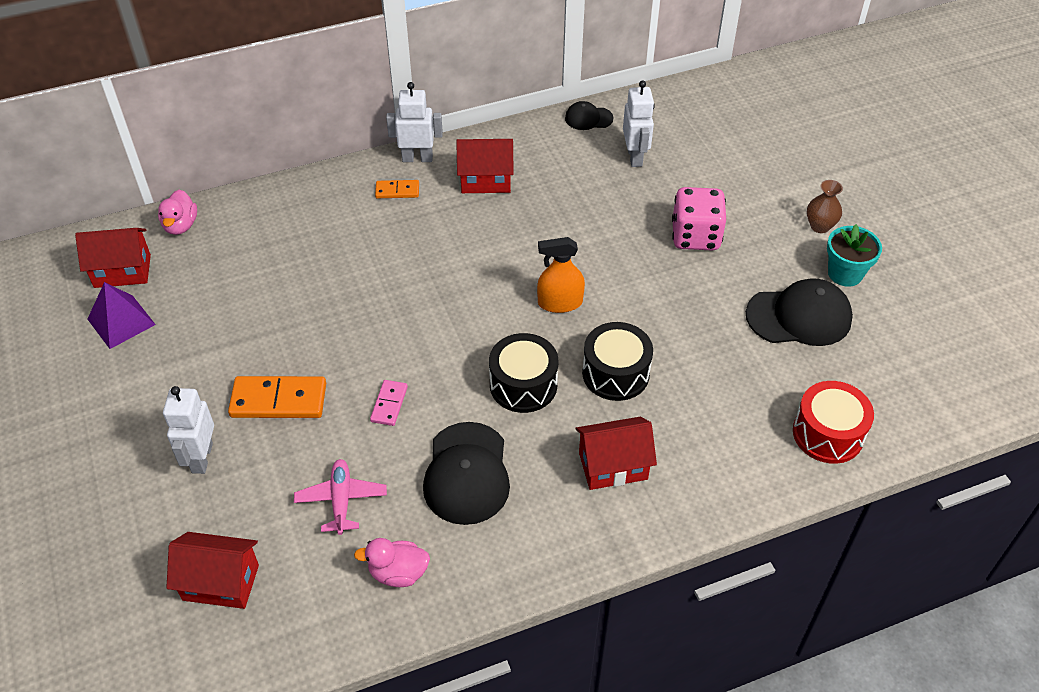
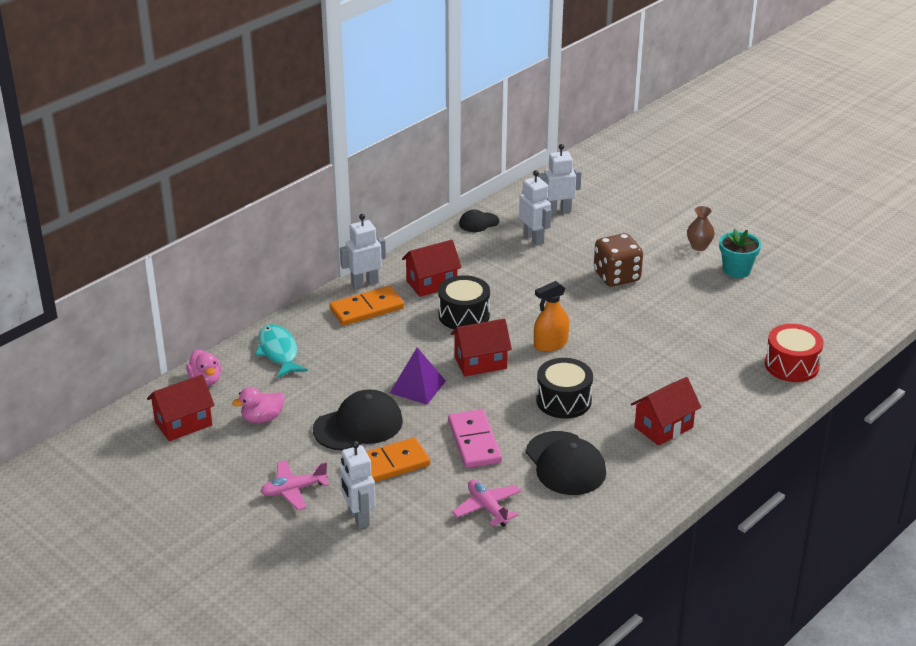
camera: 25 degrees left, 15 degrees down
(121, 321) = (213, 456): purple pyramid -> purple pyramid (417, 386)
(164, 395) = (293, 490): none -> pink plane
(221, 582) = (439, 583): red house -> red house (480, 362)
(273, 215) = (279, 352): none -> turquoise fish
(389, 404) = (474, 442): pink domino -> pink domino, size x1.82
(397, 191) = (367, 309): orange domino -> orange domino, size x1.82
(398, 573) = (563, 534): pink duck -> pink duck (262, 418)
(615, 373) = (624, 374): black drum -> black drum (464, 315)
(686, 129) = (558, 211): none -> white robot
(695, 236) = (616, 276): pink dice -> brown dice
(799, 316) = (724, 304): black cap -> black cap (358, 425)

